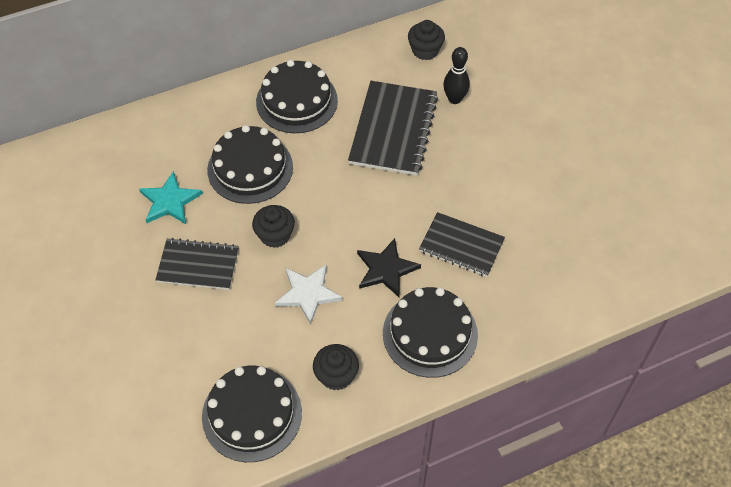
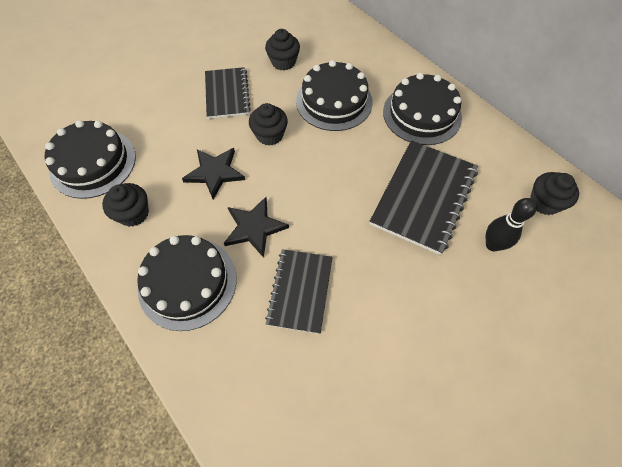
camera: 75 degrees right, 5 degrees up
(170, 201) = (283, 62): turquoise star -> black cupcake
(308, 293) = (215, 173): white star -> black star
(393, 130) = (424, 197): black notebook -> black notebook turned 60 degrees counterclockwise

